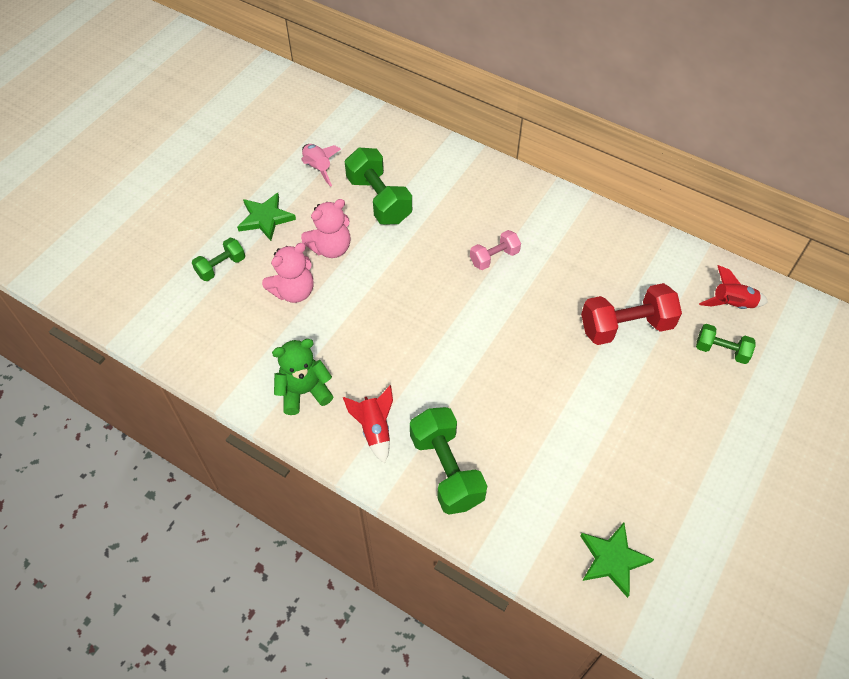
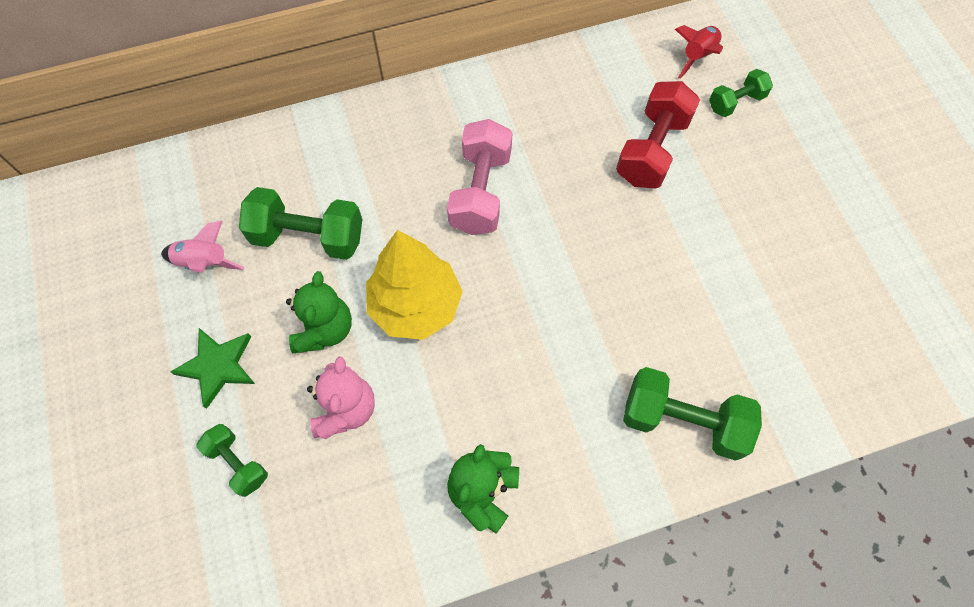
camera: 50 degrees left, 10 degrees up
(221, 267) = (238, 463): green dumbbell -> green dumbbell turned 45 degrees counterclockwise
(331, 248) = (324, 329): pink teddy bear -> green teddy bear
(374, 430) = (585, 454): red rocket -> none
(387, 279) = (415, 305): none -> yellow tree
(494, 257) = (480, 191): pink dumbbell -> pink dumbbell, size x1.73
(612, 559) = (873, 351): green star -> none

